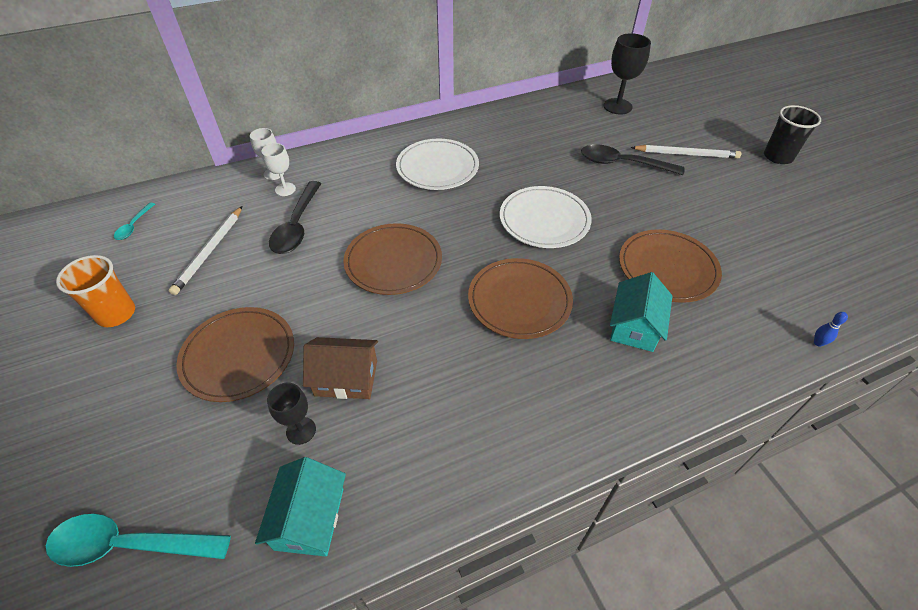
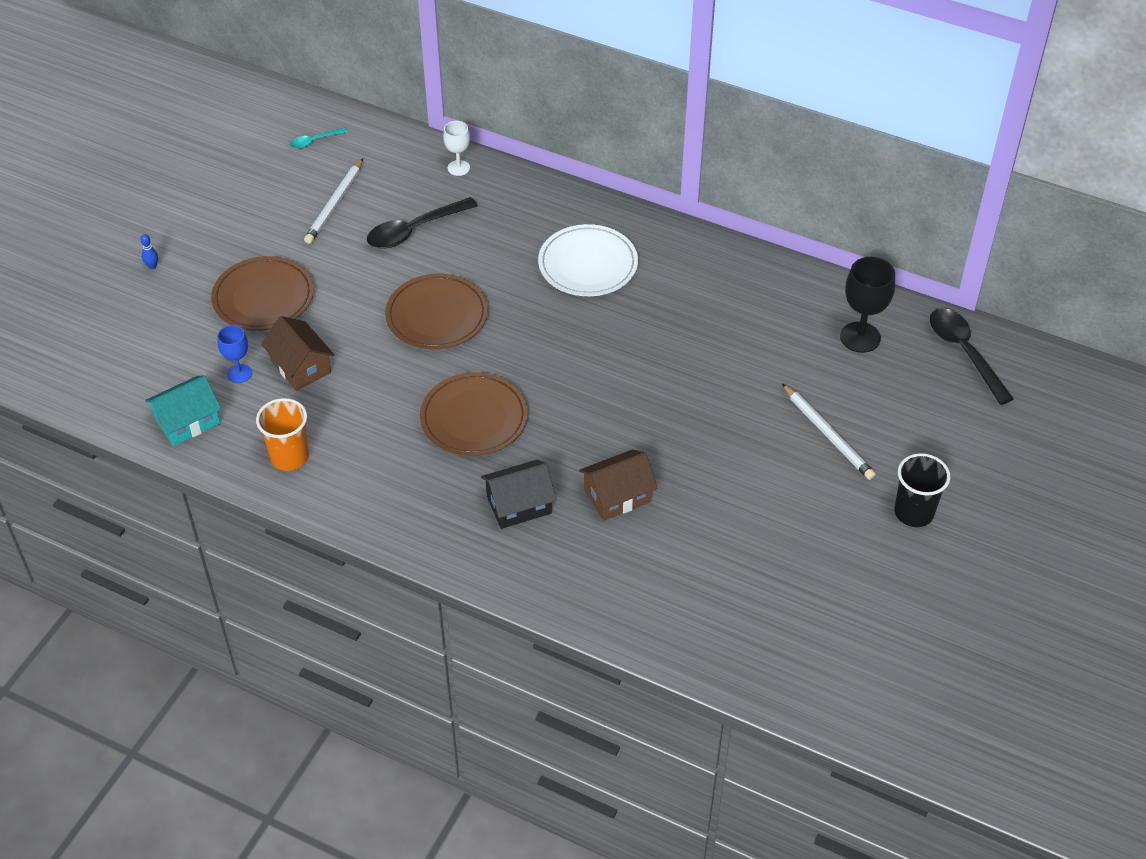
camera: 50 degrees right, 0 degrees up
(116, 314) = (233, 207): orange cup -> orange cup (289, 457)
(130, 544) = (102, 355): turquoise spoon -> none
(209, 251) = (335, 204): white pencil -> white pencil turned 45 degrees counterclockwise
(285, 189) = (448, 190): white goblet -> none
(301, 430) = (239, 373): black goblet -> blue goblet
(544, 220) = (594, 379): white plate -> none
(623, 164) = (750, 392): black spoon -> black spoon (964, 353)
(635, 326) = (519, 505): turquoise house -> black house
(667, 268) = (617, 495): brown plate -> brown house
(818, 343) = (623, 635): blue bowling pin -> blue bowling pin (152, 266)

